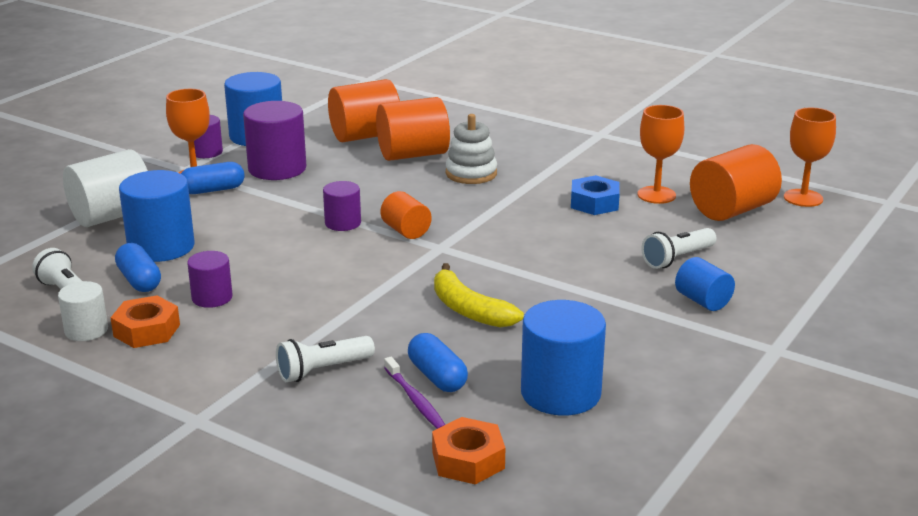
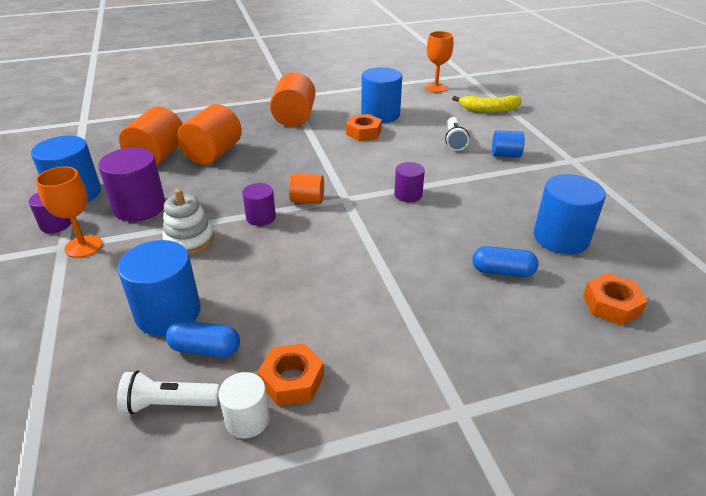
camera: 50 degrees left, 10 degrees up
(112, 216) = (72, 317): white cylinder -> none
(212, 297) = (285, 321): purple cylinder -> purple cylinder (408, 195)
(213, 190) = (121, 248): blue capsule -> none
(322, 370) = (448, 315): white flashlight -> none
(415, 400) = (523, 293): purple toothbrush -> none
(469, 309) = (434, 224): yellow banana -> yellow banana (489, 110)
(471, 173) = (270, 148): white stacking toy -> white stacking toy (189, 240)
(594, 203) = (363, 132): blue nut -> orange nut
(656, 195) = (380, 115): orange goblet -> blue cylinder
(732, 210) = (423, 106): orange cylinder -> orange cylinder (294, 118)

